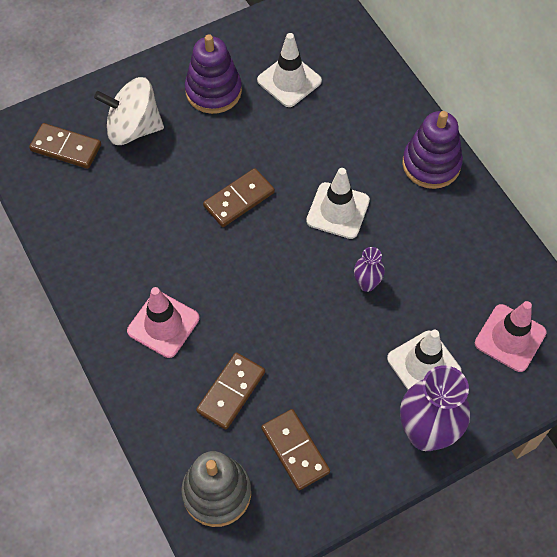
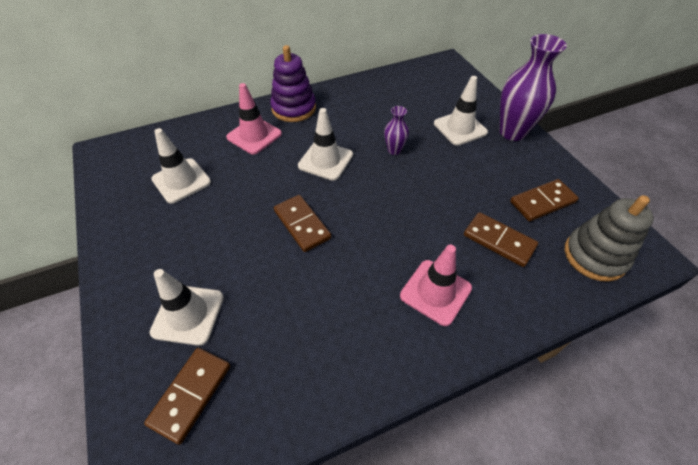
camera: 85 degrees left, 10 degrees down
(133, 128) = (188, 314): white spinning top -> white traffic cone
(213, 91) = (168, 238): purple stacking toy -> none
(510, 338) = (436, 89): pink traffic cone -> pink traffic cone (254, 135)

